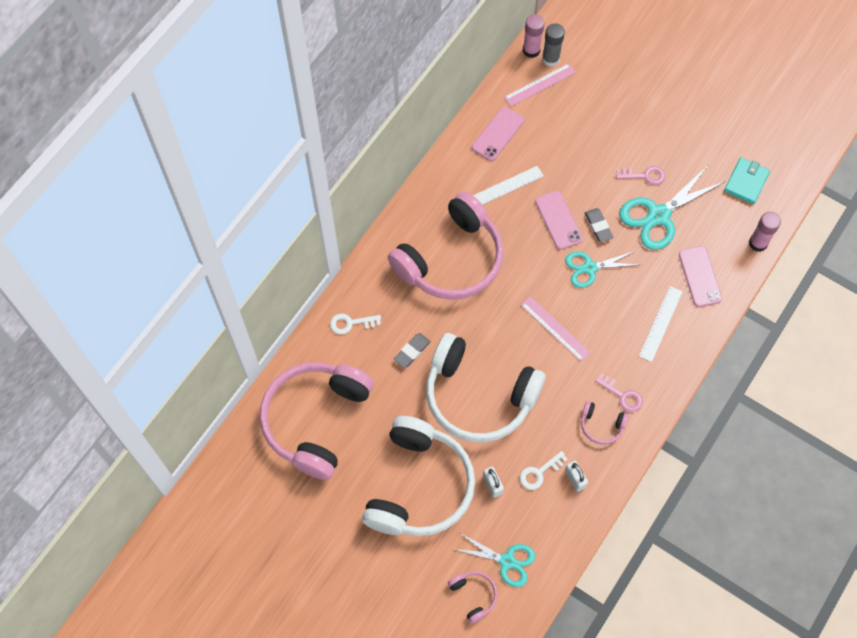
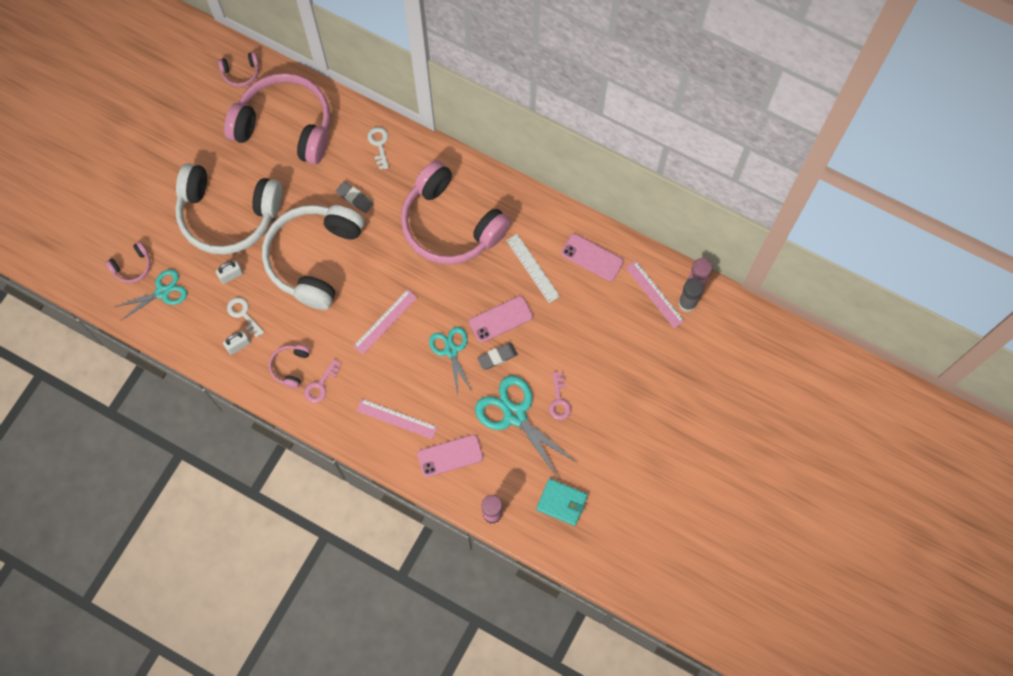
camera: 85 degrees right, 5 degrees up
(240, 467) = (241, 72): none -> pink headphones
(507, 561) = (162, 292): turquoise scissors -> turquoise scissors turned 135 degrees counterclockwise
(660, 323) = (396, 418): white ruler -> pink ruler

